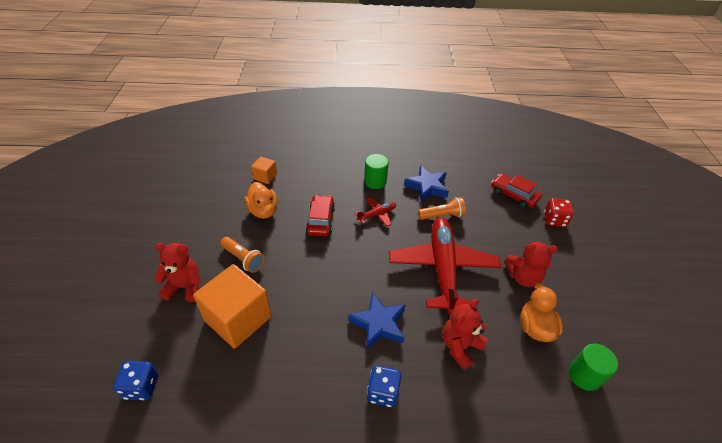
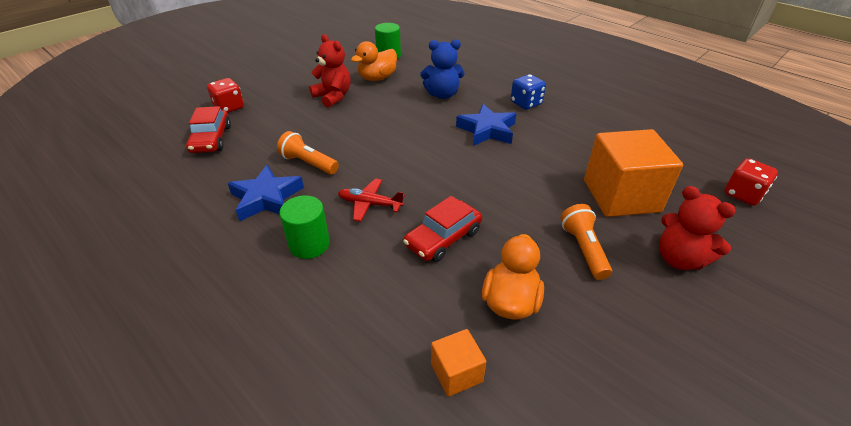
camera: 135 degrees left, 5 degrees down
(141, 386) = (743, 194): blue dice -> red dice
(442, 268) = (382, 131): red plane -> none
(460, 346) = (442, 94): red teddy bear -> blue teddy bear

